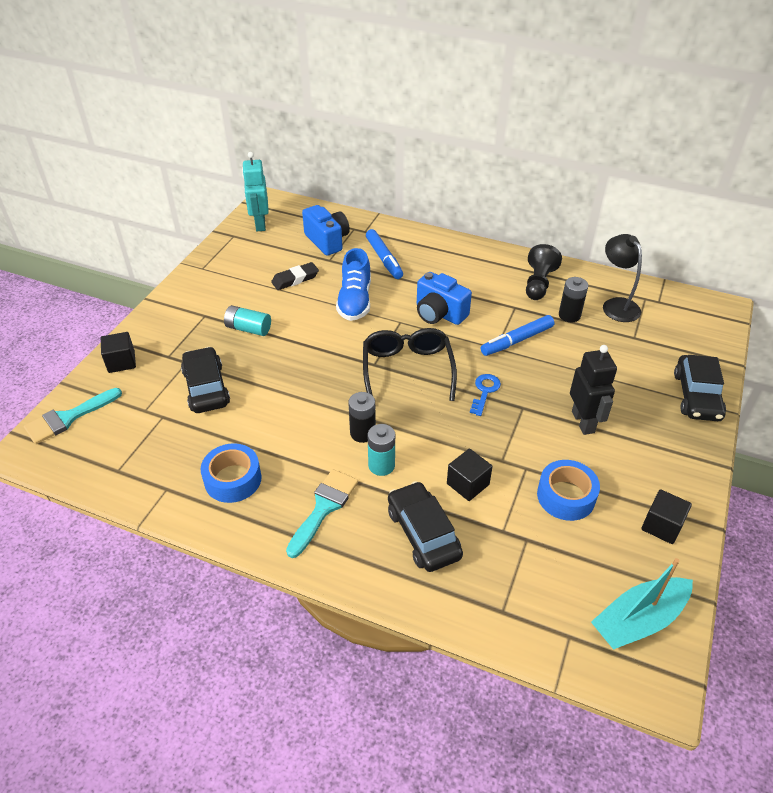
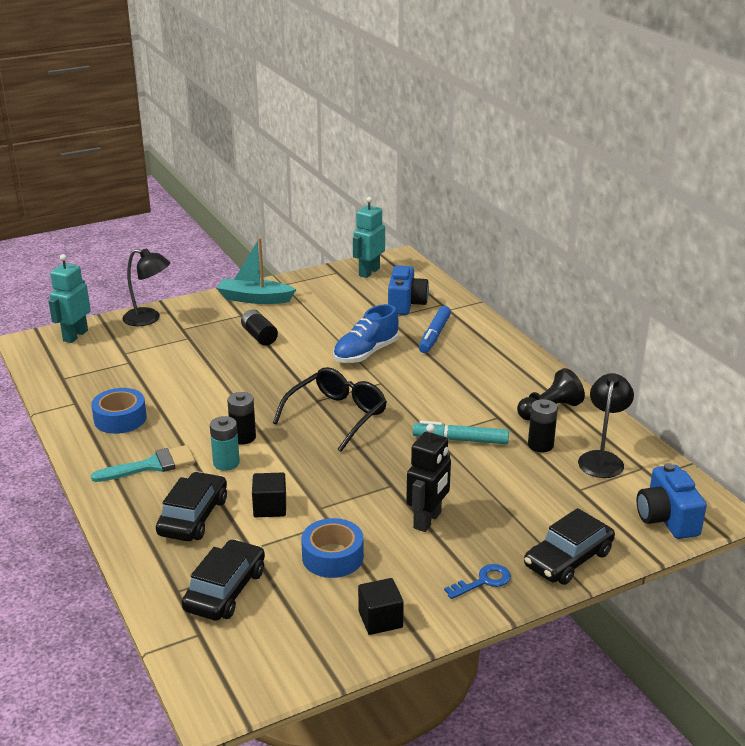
camera: 40 degrees right, 15 degrees down
(68, 418) = (75, 336): turquoise brush -> turquoise robot
(121, 362) = (149, 319): black cube -> black lamp
(206, 388) = (179, 359): black car -> black car (225, 590)
(248, 329) = (259, 336): turquoise battery -> black battery
(295, 279) = (341, 319): black eraser -> none
(439, 314) = (422, 392): blue camera -> blue camera (666, 519)
(484, 391) = (376, 459): blue key -> blue key (483, 581)
(517, 341) = (460, 440): blue marker -> turquoise marker
(638, 620) = (264, 659): turquoise boat -> turquoise boat (254, 299)

